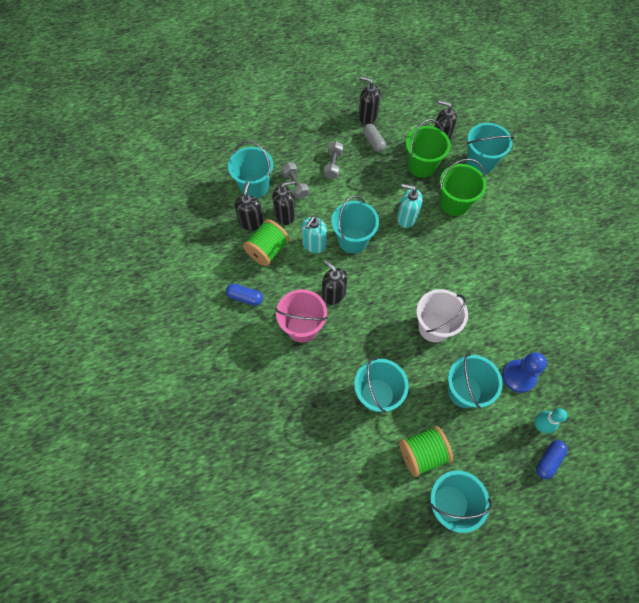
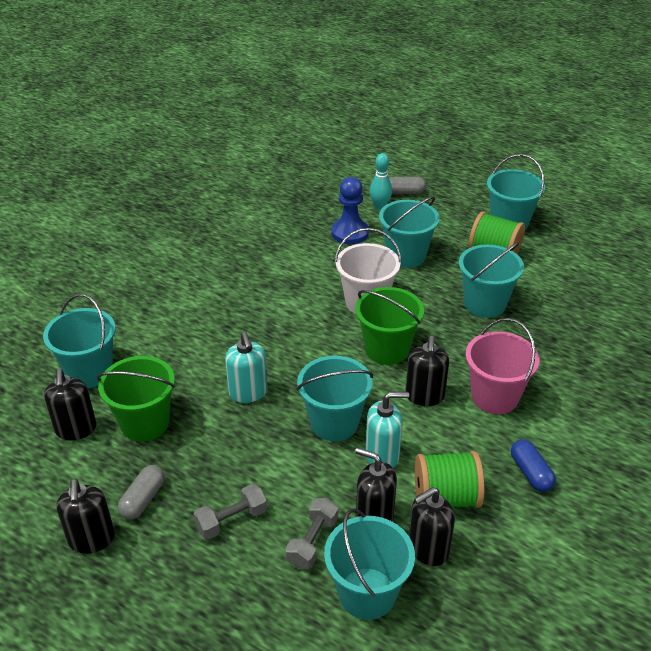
camera: 130 degrees left, 25 degrees down
(454, 203) = (182, 363): green bucket -> green bucket (387, 349)
(548, 460) = (403, 193): blue capsule -> grey capsule

